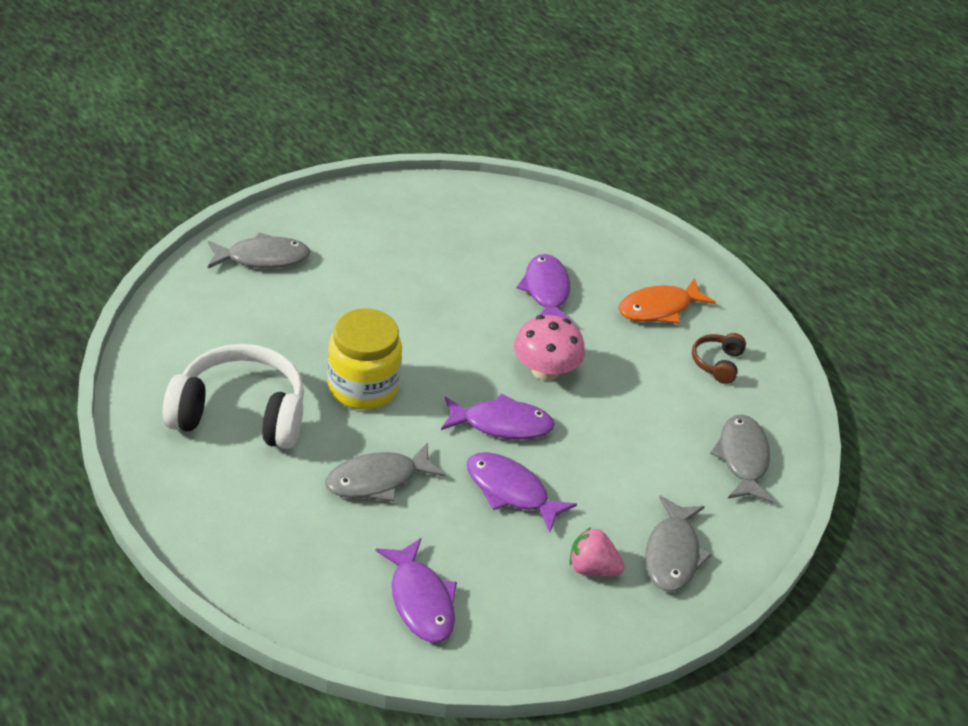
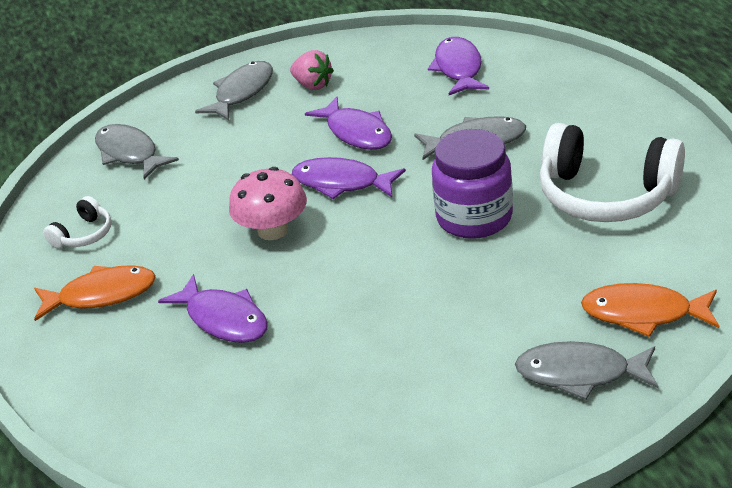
camera: 155 degrees left, 5 degrees down
(213, 302) = (643, 313): none -> orange fish
(363, 387) = (474, 217): yellow jar -> purple jar
(546, 291) = (223, 319): purple fish -> purple fish turned 60 degrees counterclockwise
(717, 363) = (84, 234): brown headphones -> white headphones
(742, 458) = (129, 153): grey fish -> grey fish turned 120 degrees clockwise

